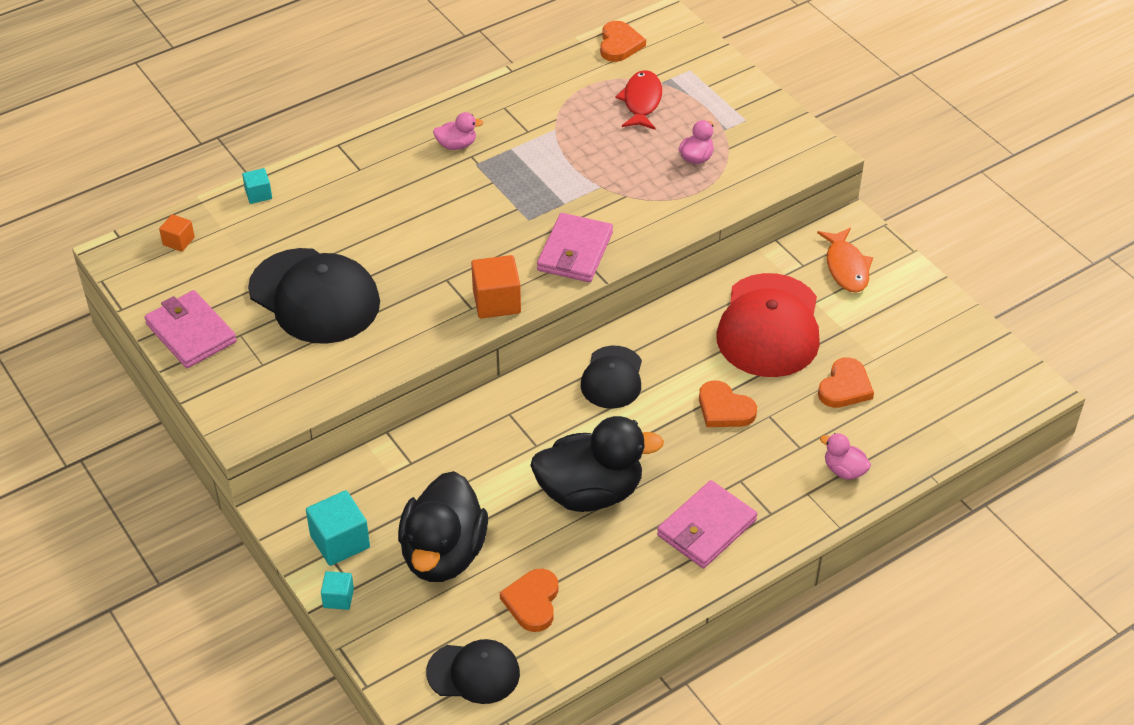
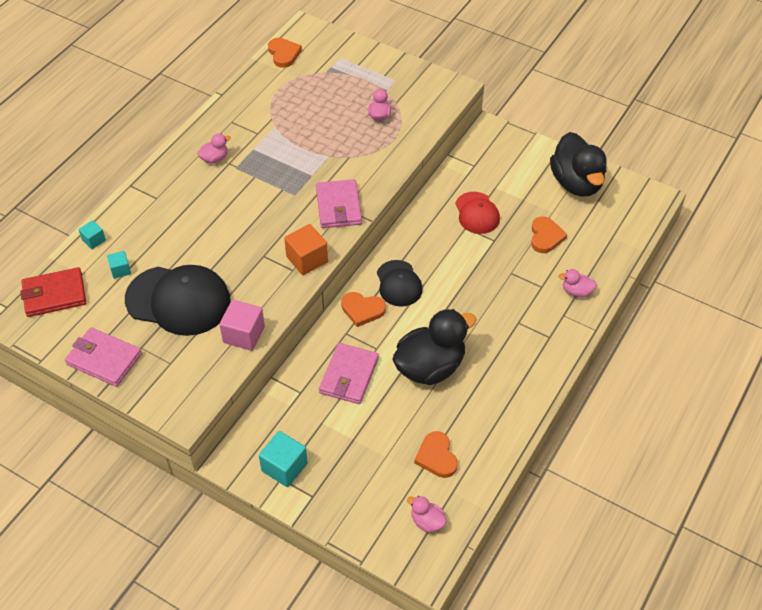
camera: 25 degrees left, 5 degrees up
(178, 241) = (54, 295): orange cube -> red wallet
(338, 598) = (306, 507): turquoise cube -> turquoise cube (120, 270)
(367, 363) = (244, 334): none -> pink cube
(443, 554) = (359, 447): black duck -> black duck (576, 183)
(473, 673) = (427, 521): black cap -> pink duck
(641, 101) = (321, 89): red fish -> none
(706, 528) = (516, 362): pink wallet -> pink wallet (349, 375)
(724, 409) = (481, 278): orange heart -> orange heart (362, 310)
(769, 326) = (477, 213): red cap -> red cap, size x0.58
(846, 267) = (501, 158): orange fish -> none

